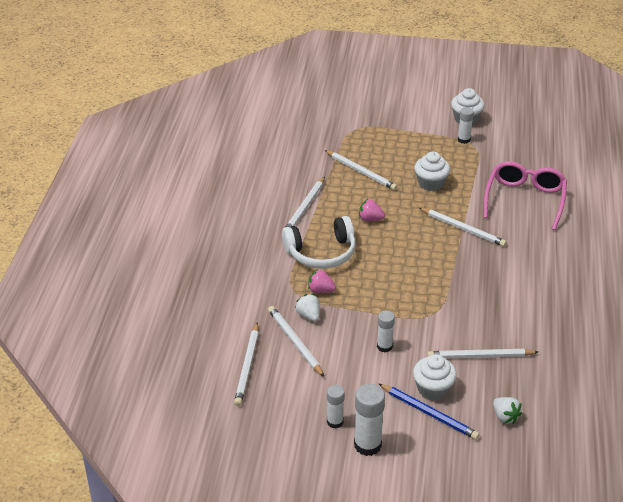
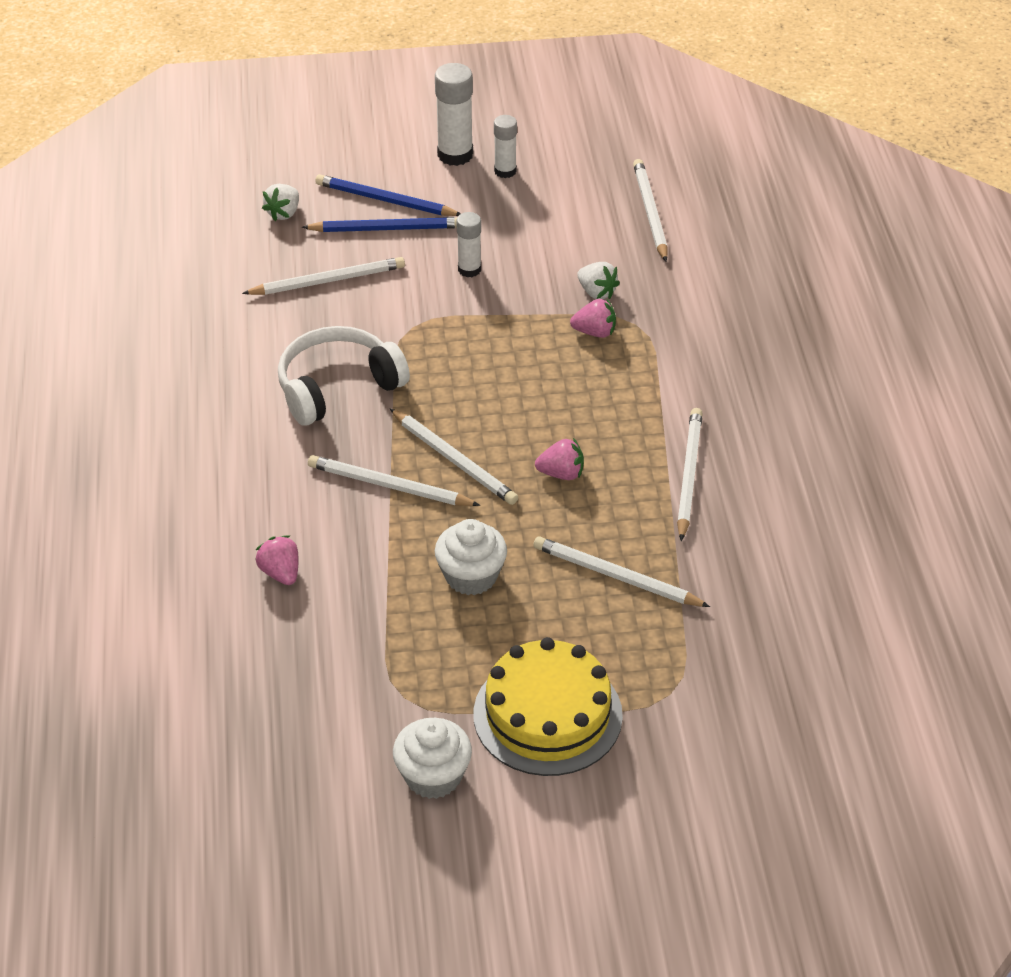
camera: 165 degrees right, 5 degrees up
(295, 342) = (600, 253): white pencil -> white pencil (454, 460)
(321, 253) = (620, 394): white headphones -> white headphones (337, 387)
(412, 130) = (547, 715): none -> yellow cake
(433, 389) = (387, 228): white cupcake -> blue pencil
(464, 140) = (427, 709): white glue stick -> none
(505, 417) = (284, 213): white strawberry -> white strawberry turned 105 degrees counterclockwise
(525, 200) = (280, 573): pink glasses -> pink strawberry

